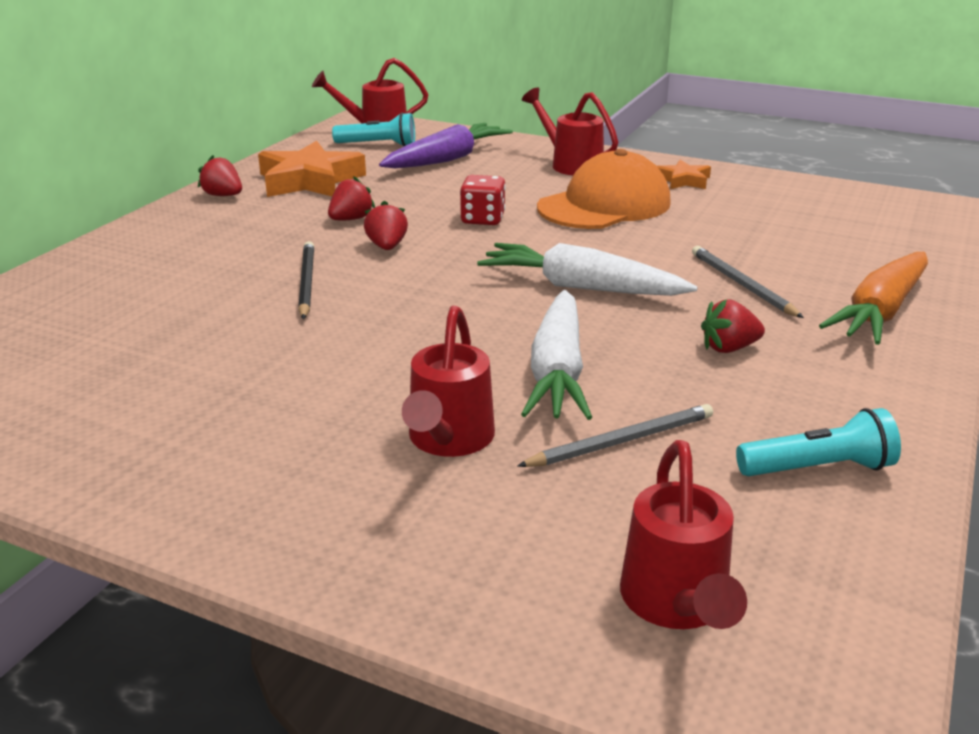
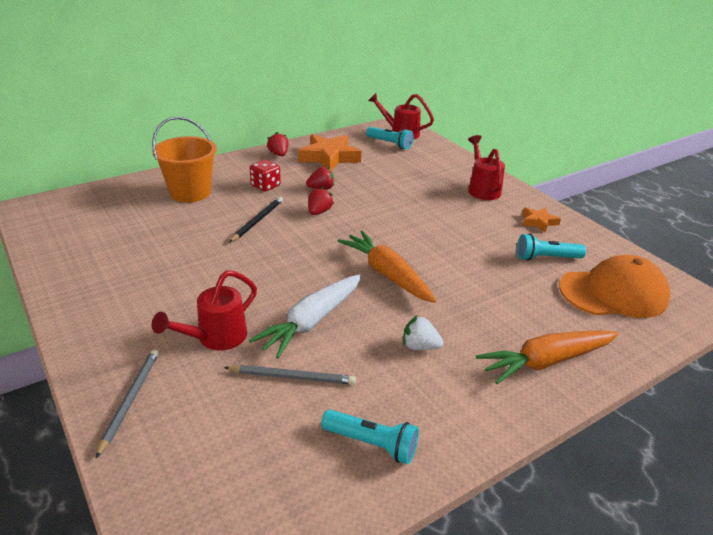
camera: 30 degrees right, 5 degrees up
(137, 279) = (190, 192): none -> orange bucket
(447, 159) = (415, 164): purple carrot -> none
(483, 219) = (387, 211): red dice -> red dice (265, 186)
(581, 287) = (387, 274): white carrot -> orange carrot
(604, 205) = (467, 224): orange cap -> orange cap (613, 293)
(677, 604) = (206, 480): red watering can -> none
(729, 348) = (419, 346): red strawberry -> white strawberry
(741, 213) = (546, 258): none -> turquoise flashlight
(742, 285) = (481, 308): grey pencil -> grey pencil (130, 400)

